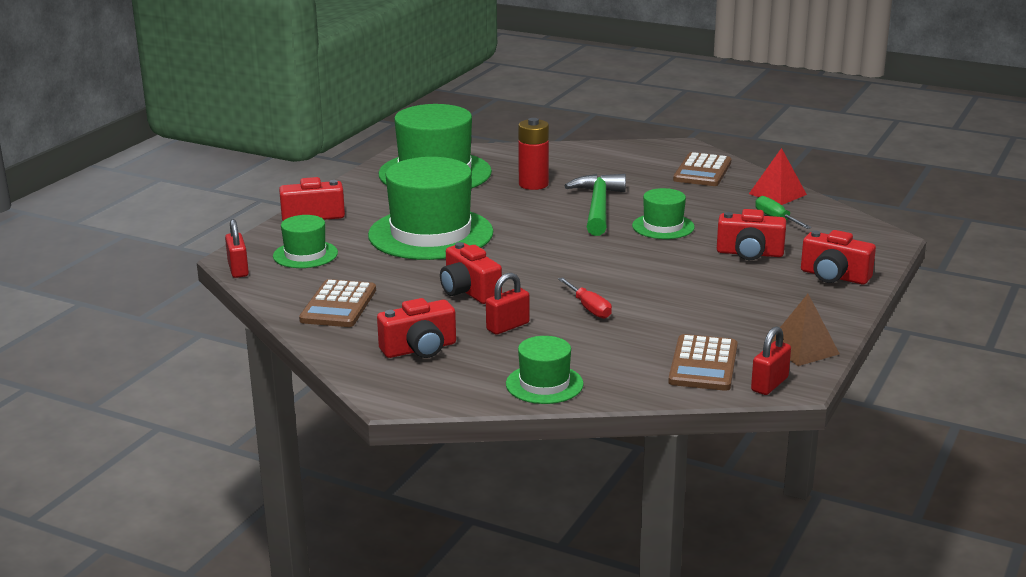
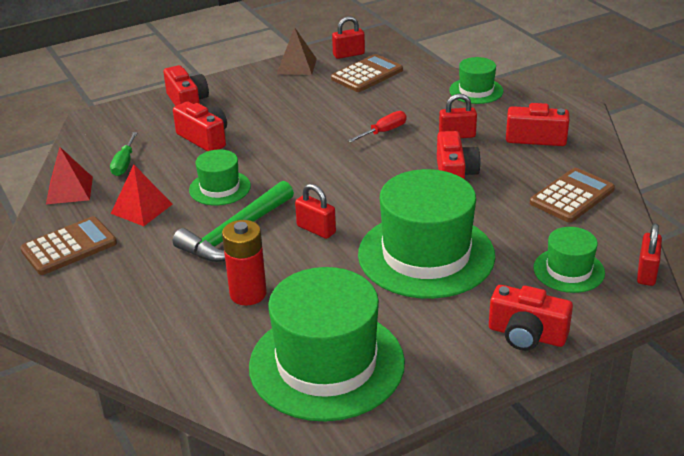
camera: 145 degrees left, 10 degrees up
(539, 225) = (316, 229): none -> red padlock
(589, 308) = (384, 132): red screwdriver -> red screwdriver turned 45 degrees clockwise
(697, 200) = (141, 208): none -> red pyramid

